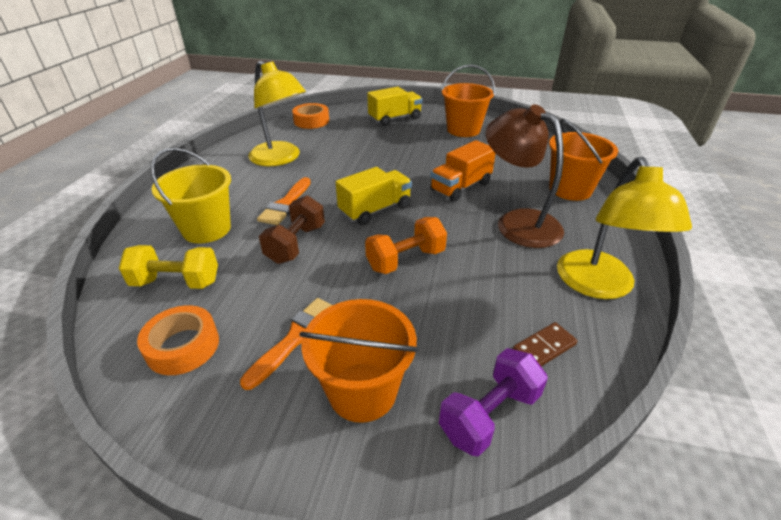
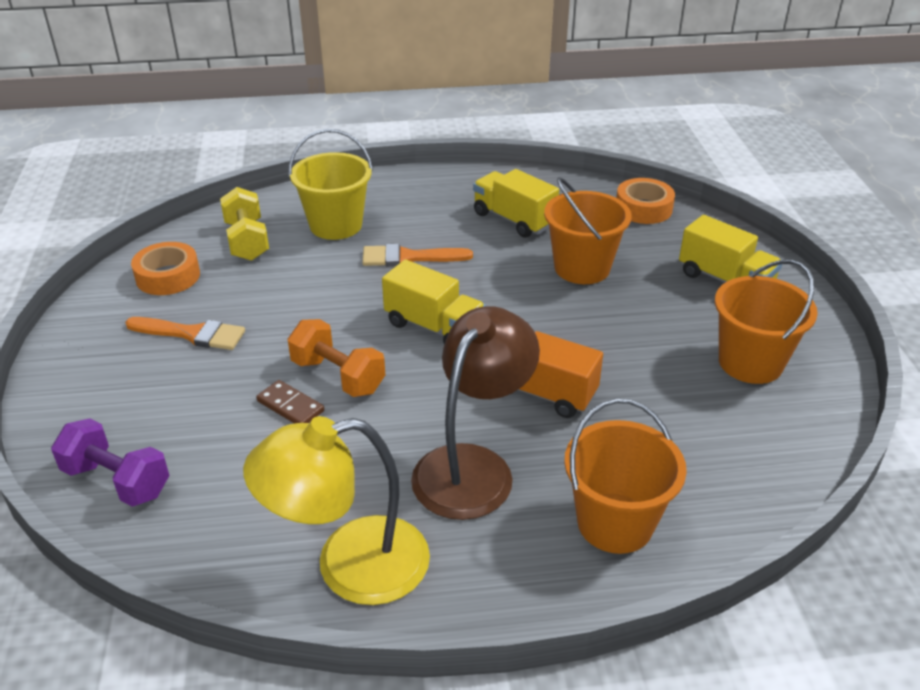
camera: 70 degrees right, 0 degrees up
(281, 159) = (514, 220): yellow lamp -> yellow truck
(296, 244) = (335, 289): brown dumbbell -> none
(362, 391) = (134, 392): orange bucket -> orange bucket (582, 268)
(544, 347) = (216, 515): brown domino -> brown domino (290, 406)

